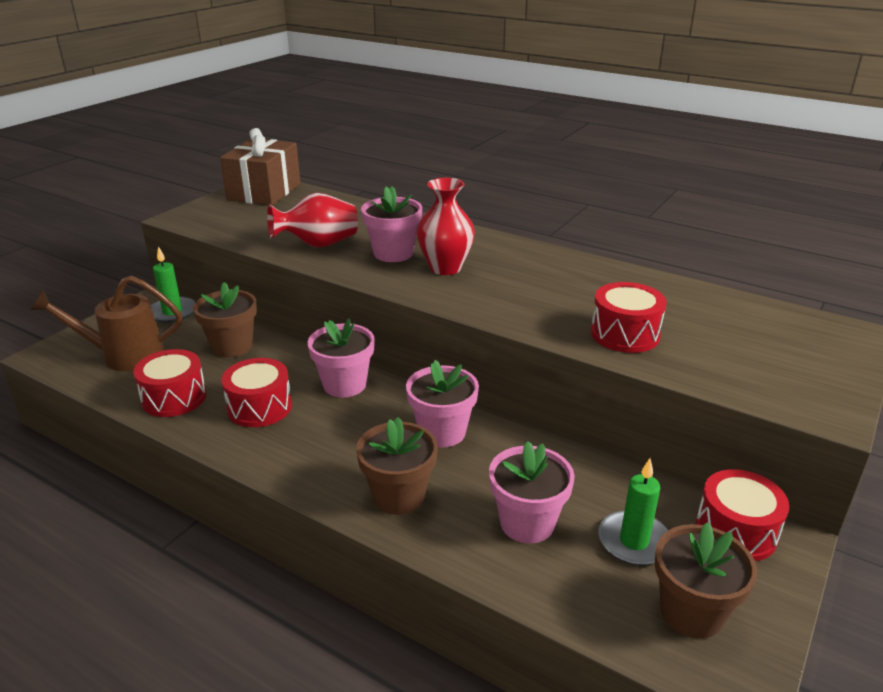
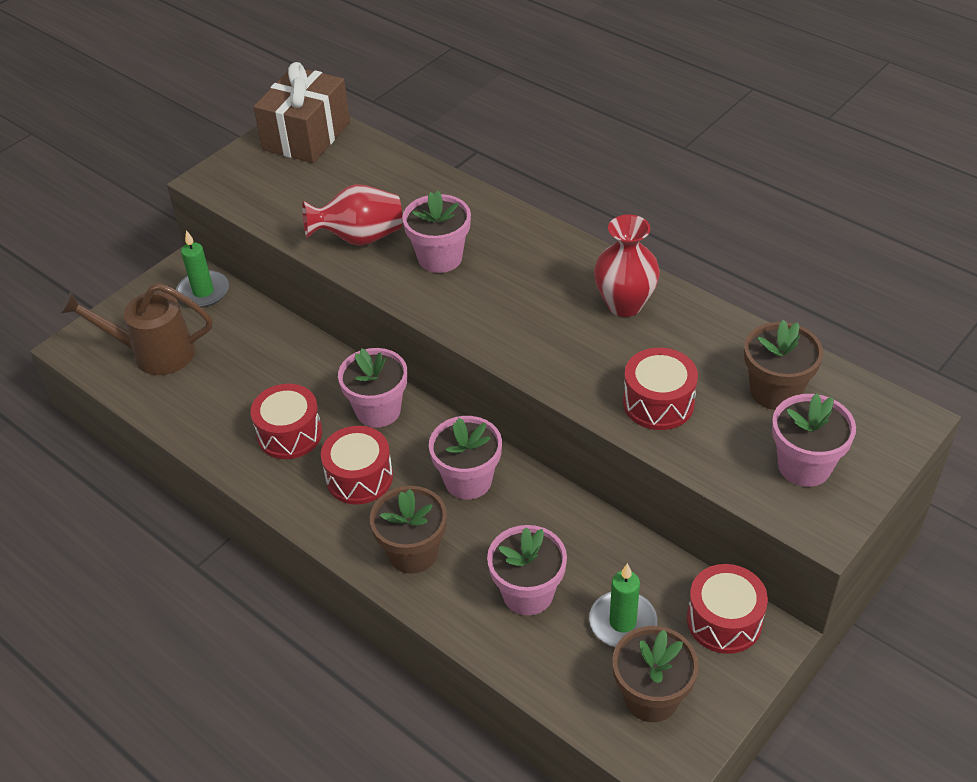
camera: 10 degrees right, 15 degrees up
(174, 398) = (205, 415): red drum -> red drum (359, 477)
(232, 346) = (265, 348): brown flower pot -> brown flower pot (775, 391)
(445, 268) = (493, 286): red vase -> red vase (624, 304)
(783, 370) = (804, 466): none -> pink flower pot

